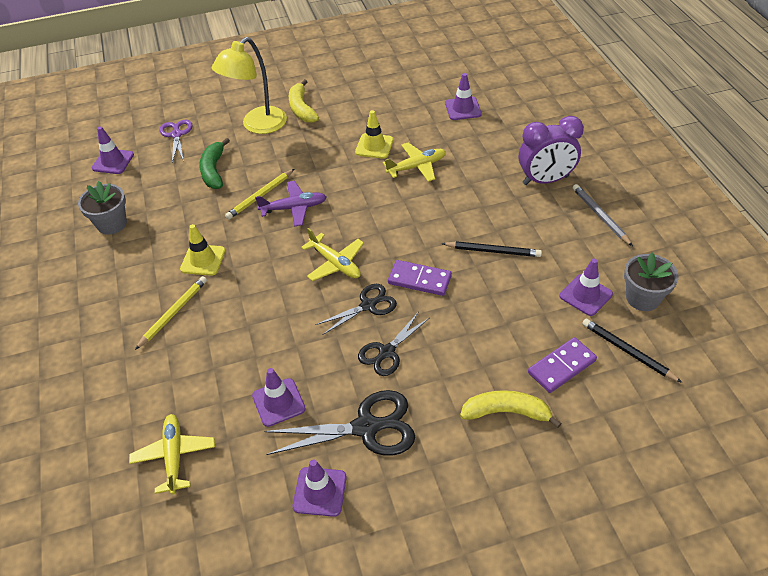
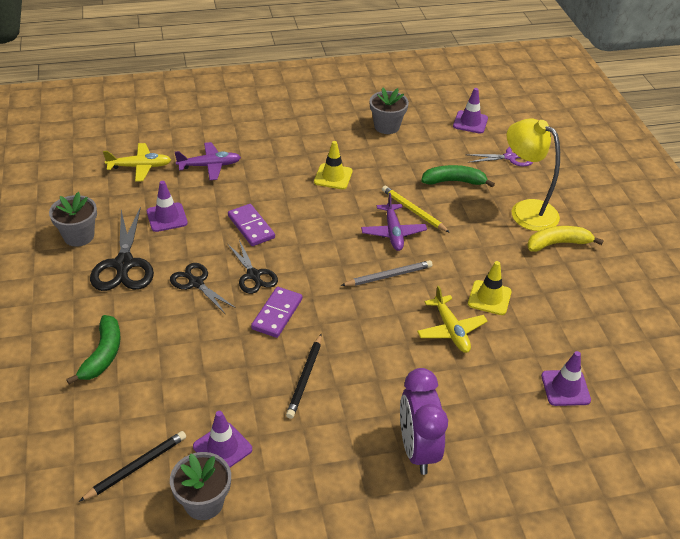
camera: 90 degrees right, 5 degrees down
(173, 313) = (276, 162): yellow pencil -> none
(176, 377) = (210, 166): none -> purple plane
(320, 492) = (79, 236): purple traffic cone -> grey flower pot
(335, 263) = (311, 257): yellow plane -> none
(506, 412) = (103, 355): yellow banana -> green banana
(562, 367) = (137, 406): purple domino -> purple domino (251, 227)
(600, 216) = (345, 494): grey pencil -> grey pencil (388, 276)

